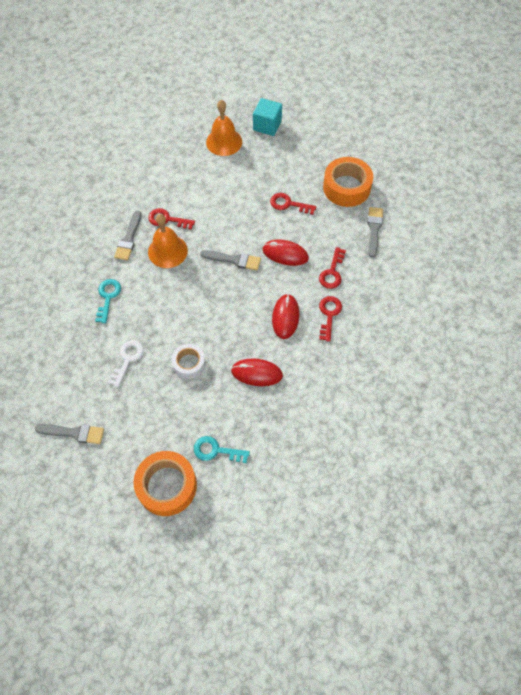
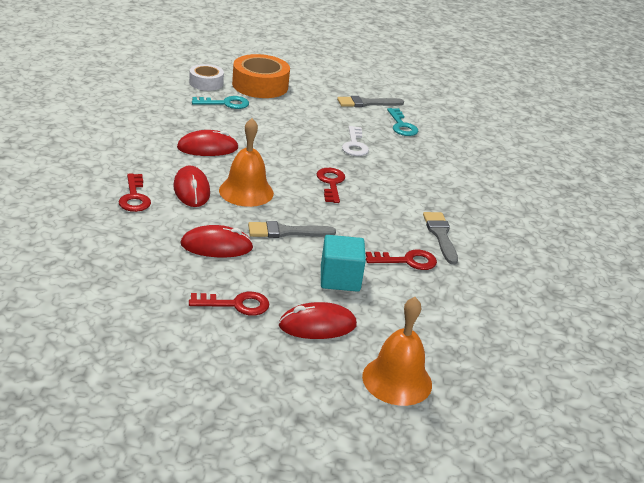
camera: 155 degrees right, 30 degrees down
(108, 297) = (417, 184): turquoise key -> turquoise key (401, 126)
(167, 251) = (380, 230): orange bell -> orange bell (246, 191)
(189, 363) = (287, 148): white tape -> white tape (206, 83)
(248, 182) = (317, 325): none -> red mouse
(267, 125) = (334, 425): turquoise cube -> turquoise cube (340, 279)
(332, 272) = (140, 236): red key -> red key (331, 183)
(346, 187) = (142, 343): orange tape -> none
(374, 229) = (82, 292): grey brush -> none

